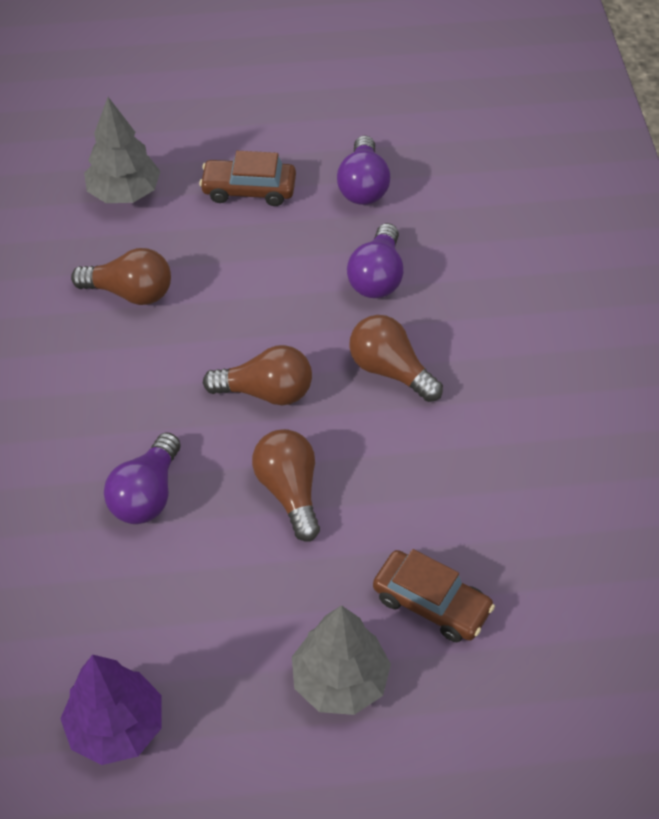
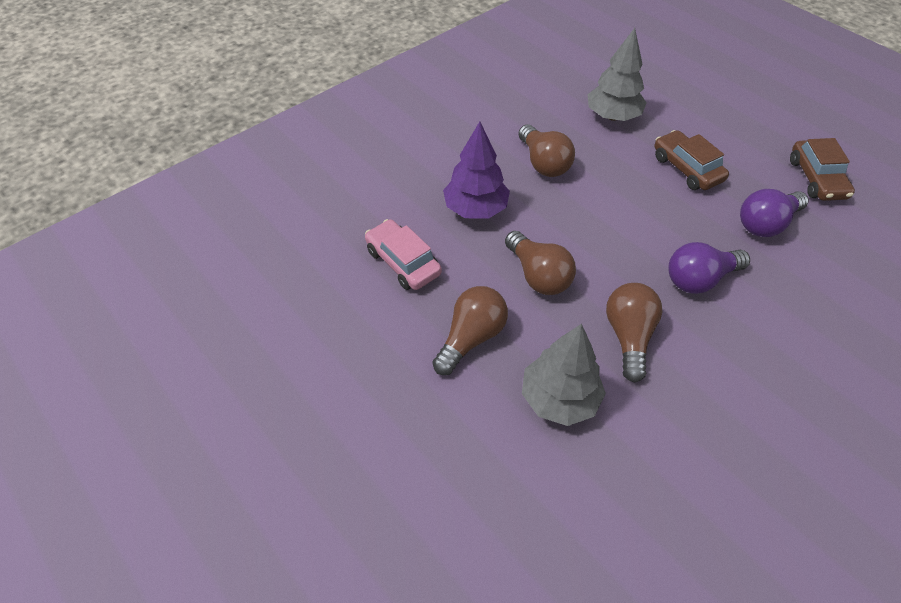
camera: 55 degrees right, 0 degrees up
(116, 727) = (221, 352): purple tree -> purple tree (475, 209)
(147, 495) = (403, 262): purple light bulb -> pink car
(340, 681) = (339, 466): grey tree -> grey tree (559, 398)
(431, 603) = (450, 491): brown car -> brown car (816, 179)

